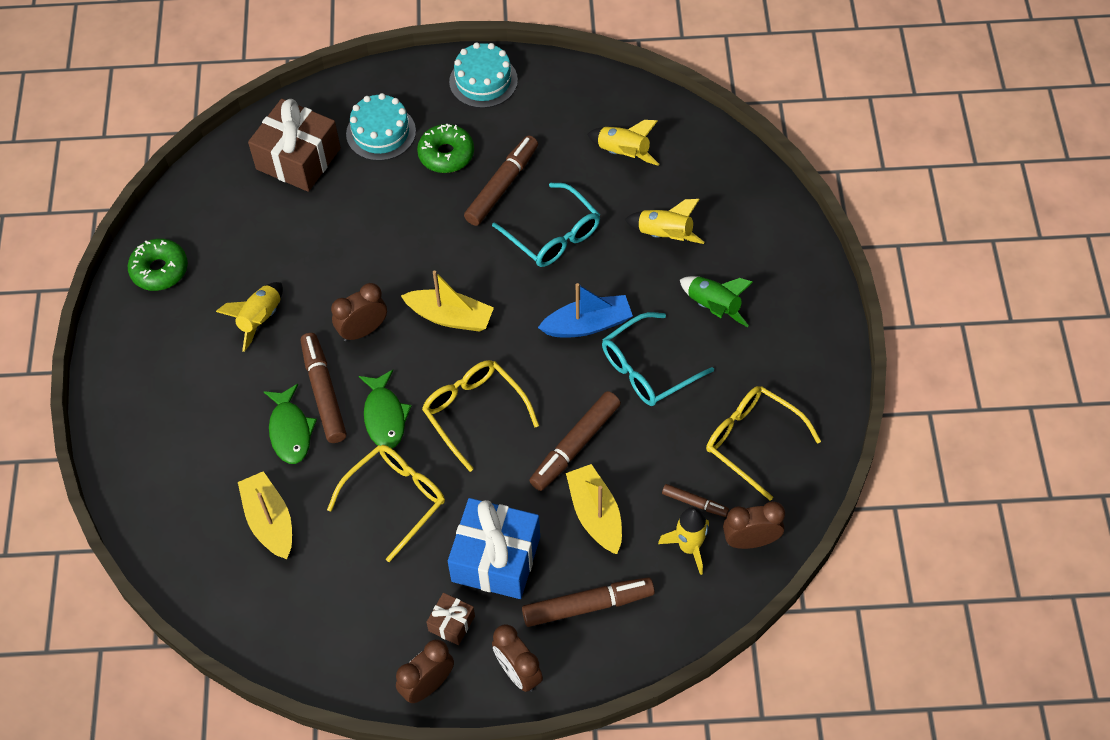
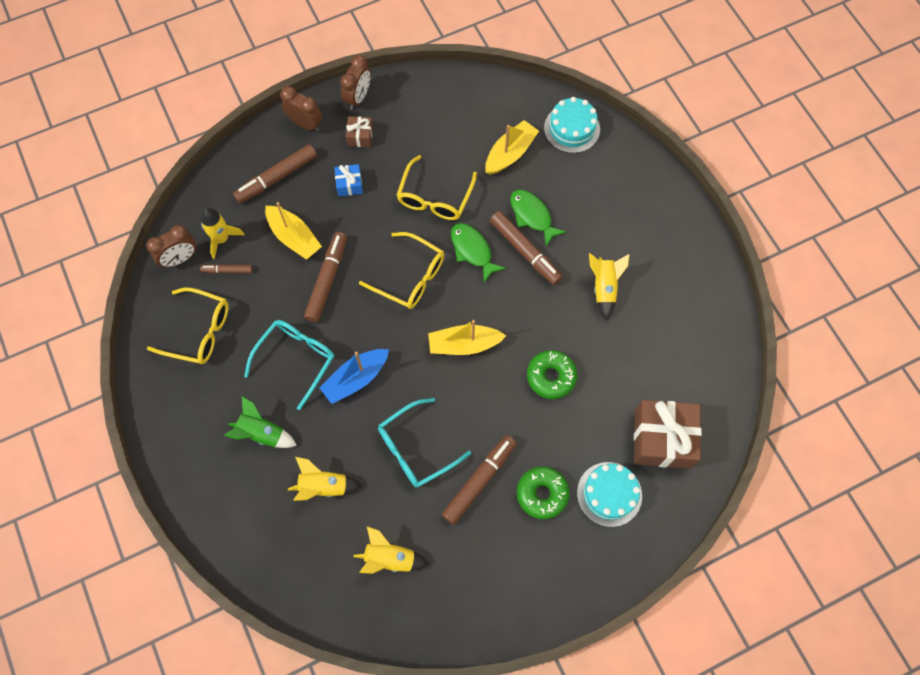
camera: 155 degrees right, 10 degrees up
(159, 270) = (704, 297): green donut -> green donut (551, 377)
(270, 521) = (510, 153): yellow boat -> yellow boat turned 90 degrees counterclockwise
(363, 331) = (523, 308): brown clock -> none
(483, 81) = (549, 589): turquoise cake -> turquoise cake (572, 128)
(496, 559) = (349, 184): blue gift -> blue gift, size x0.48
(502, 186) = (479, 481): brown marker -> brown marker turned 150 degrees counterclockwise
(553, 235) = (415, 449): turquoise glasses -> turquoise glasses turned 60 degrees counterclockwise

